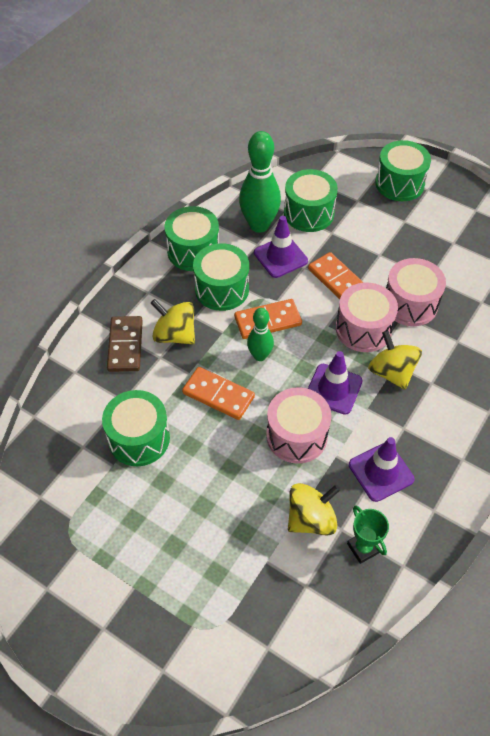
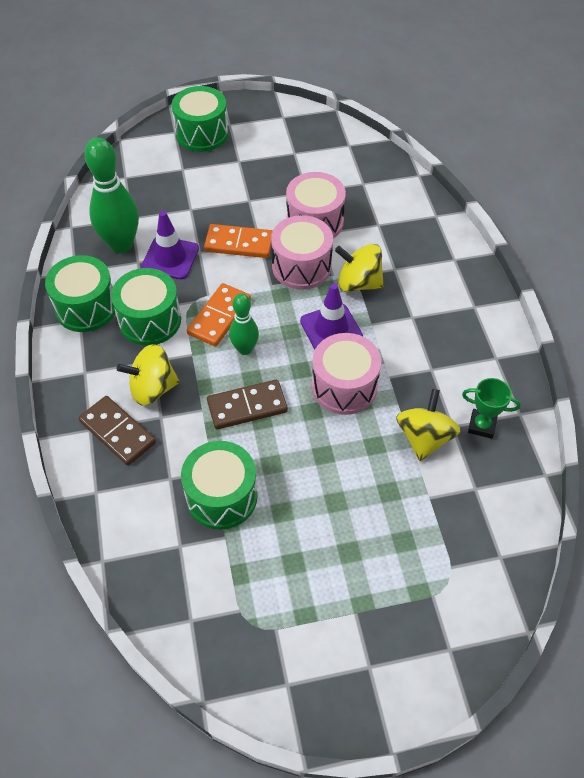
camera: 45 degrees left, 0 degrees up
(218, 395) = (247, 407): orange domino -> brown domino
(308, 213) = (153, 206): green drum -> none
(381, 472) = (432, 361): purple traffic cone -> none

